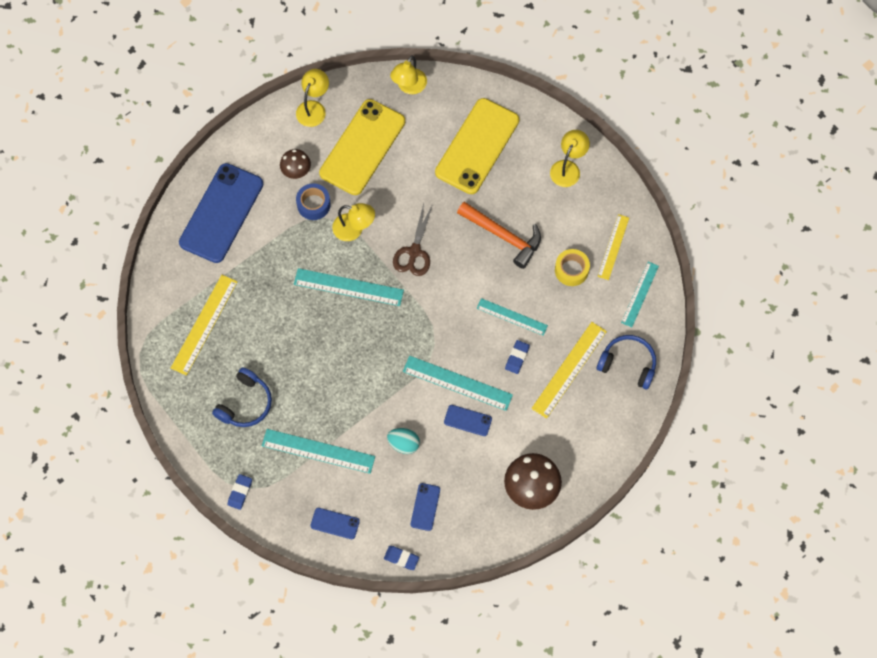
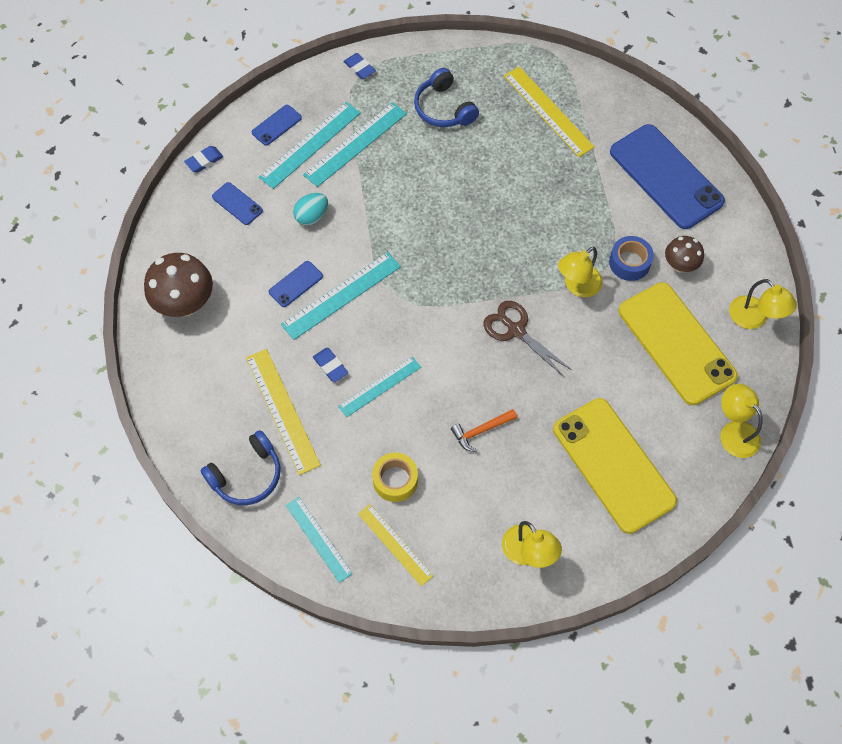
camera: 120 degrees right, 5 degrees down
(348, 287) = (512, 249): turquoise ruler -> turquoise ruler (310, 144)
(504, 236) = (481, 431): orange hammer -> orange hammer, size x0.56

